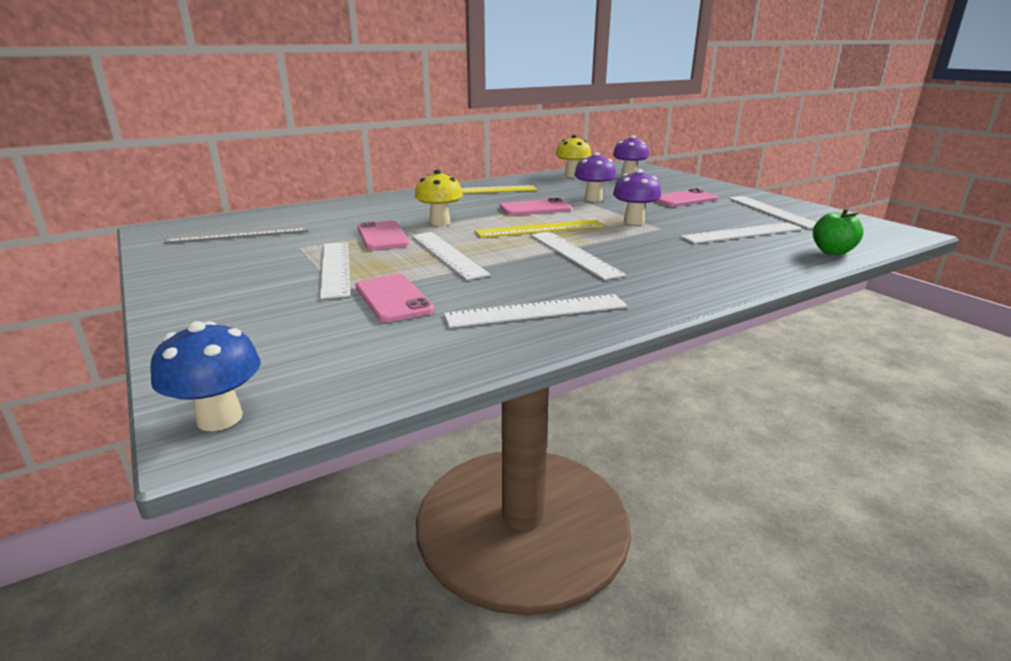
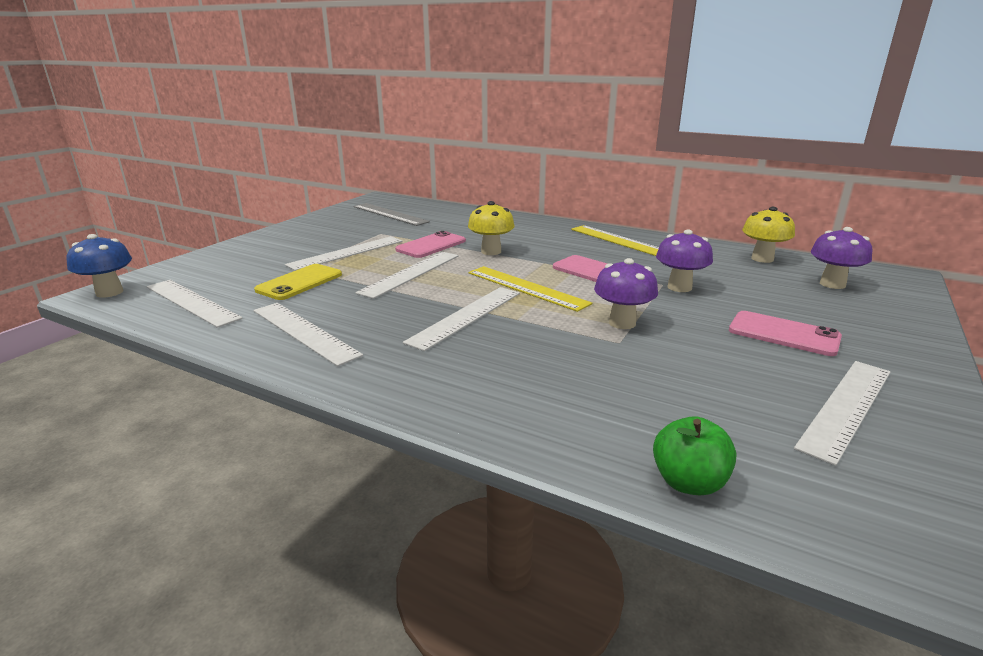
camera: 60 degrees right, 0 degrees up
(393, 298) = (300, 282): pink phone -> yellow phone
(742, 233) = (678, 395): white ruler -> white ruler (192, 302)

